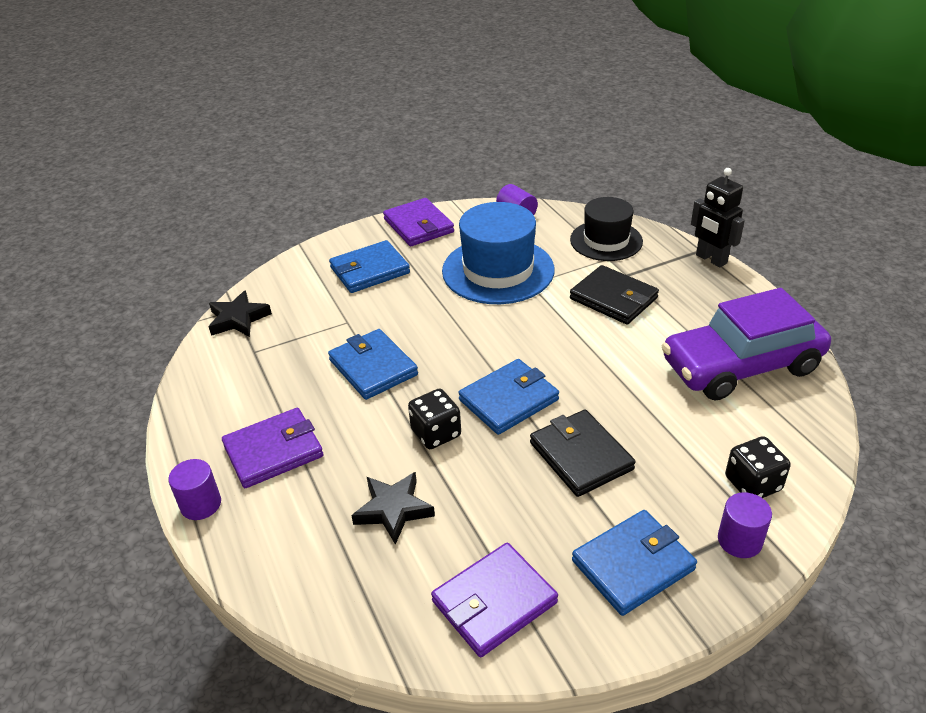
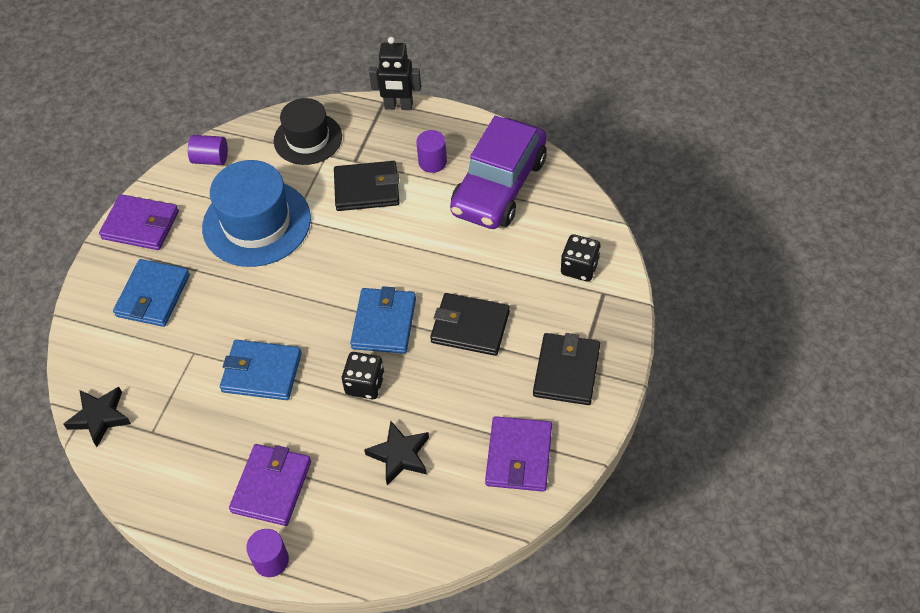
camera: 45 degrees left, 15 degrees up
(633, 565) = (566, 371): blue wallet -> black wallet
(739, 540) = (604, 310): purple cylinder -> purple cylinder (432, 162)

